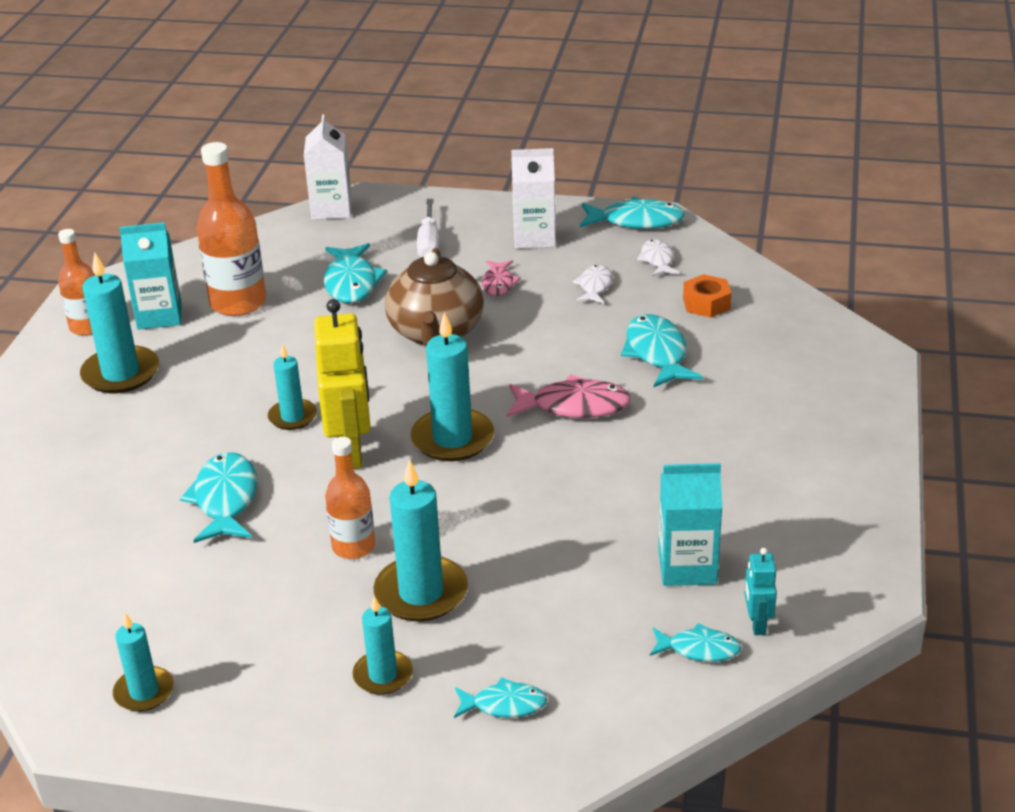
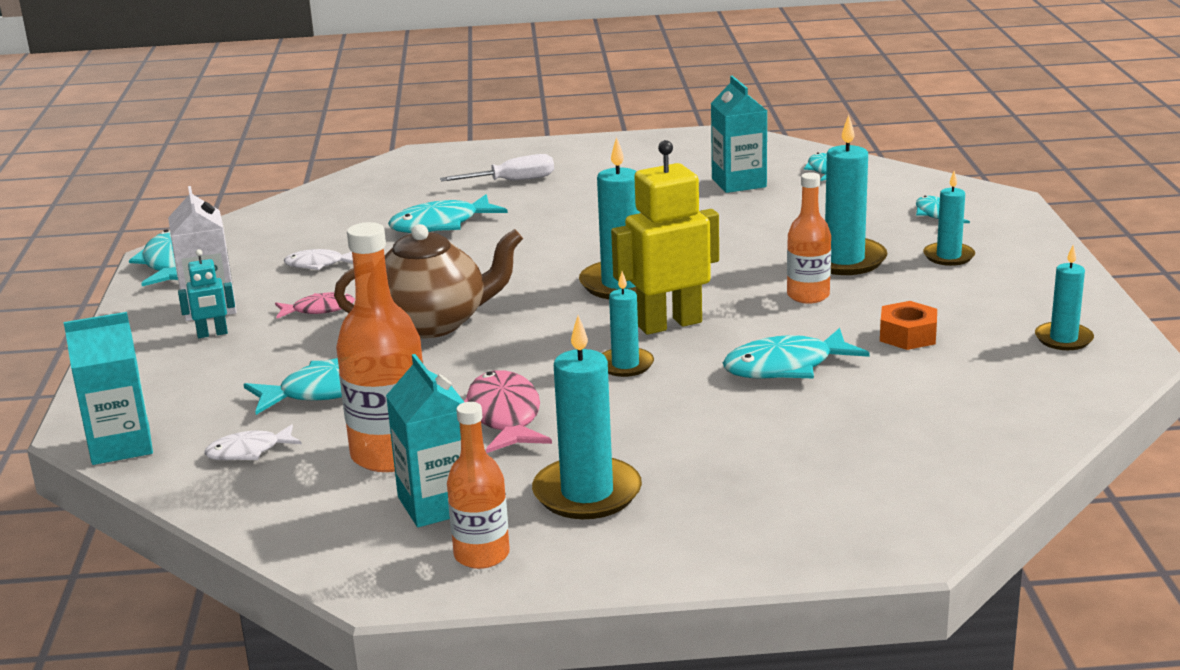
camera: 105 degrees left, 10 degrees down
(331, 209) = (121, 445): white carton -> turquoise carton
(429, 243) = (224, 362): white screwdriver -> white screwdriver (513, 181)
(574, 406) = (543, 244): pink fish -> pink fish (504, 416)
(657, 260) = (260, 244): white fish -> white fish (249, 451)
(706, 303) = (345, 216): orange nut -> orange nut (907, 335)
(757, 624) = (784, 159): turquoise robot -> turquoise robot (212, 334)

